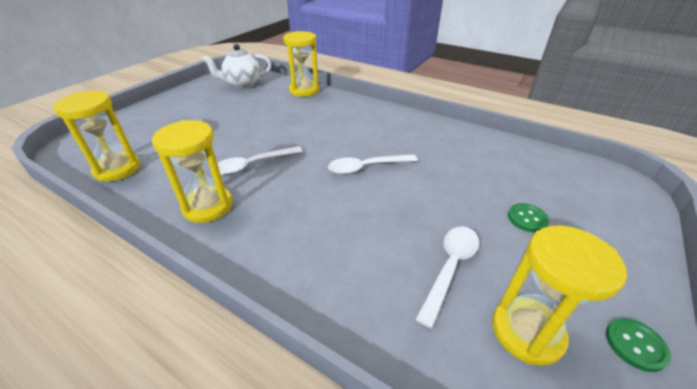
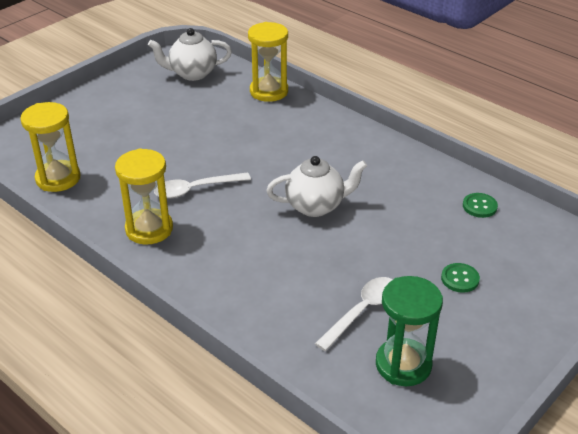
camera: 10 degrees right, 0 degrees up
(366, 167) = (316, 206): white spoon -> white teapot
(527, 332) = (403, 365): yellow hourglass -> green hourglass
(635, 345) = (487, 385): green button -> green button (479, 206)

